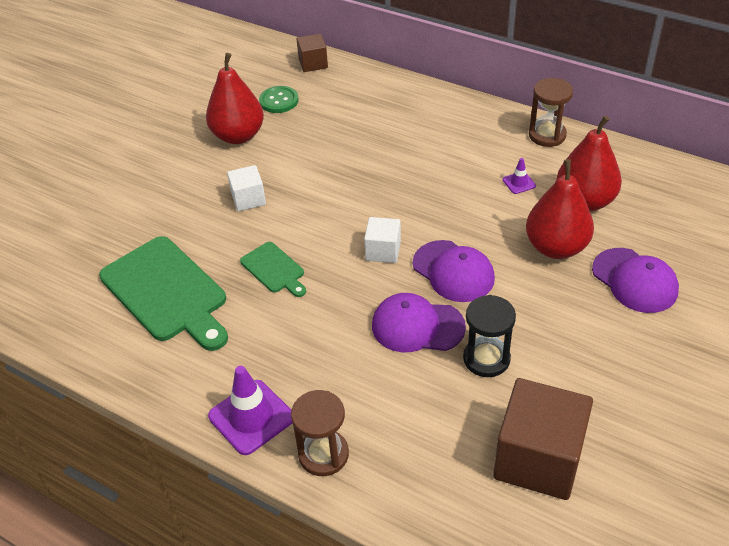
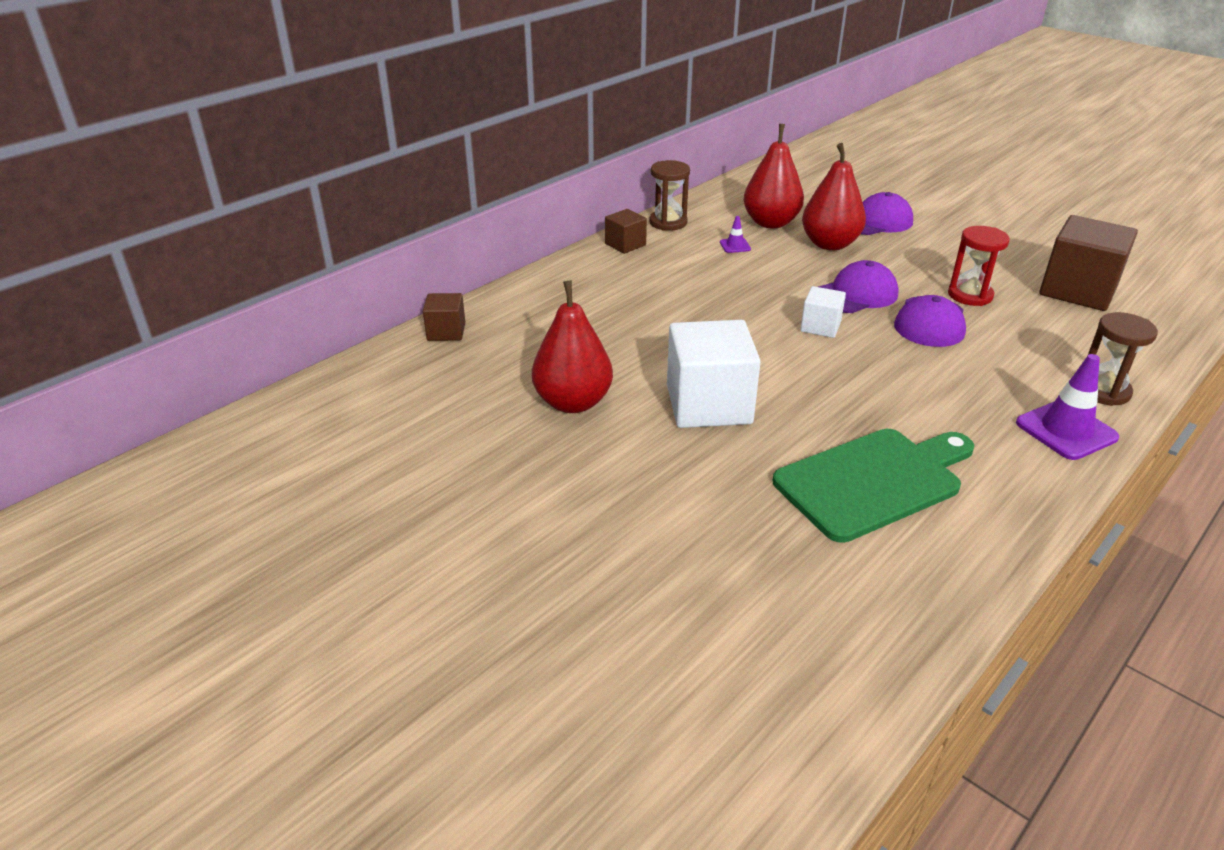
camera: 80 degrees left, 10 degrees down
(248, 199) = (708, 404): white cube -> white cube, size x1.94
(274, 269) = (840, 396): green cutting board -> none
(279, 101) = (513, 364): green button -> none
(486, 359) = (970, 295): black hourglass -> red hourglass
(488, 118) = (625, 244): none -> brown cube

